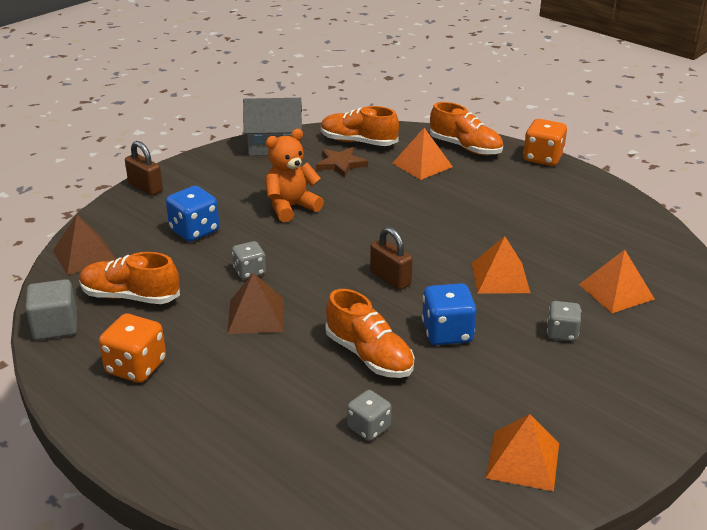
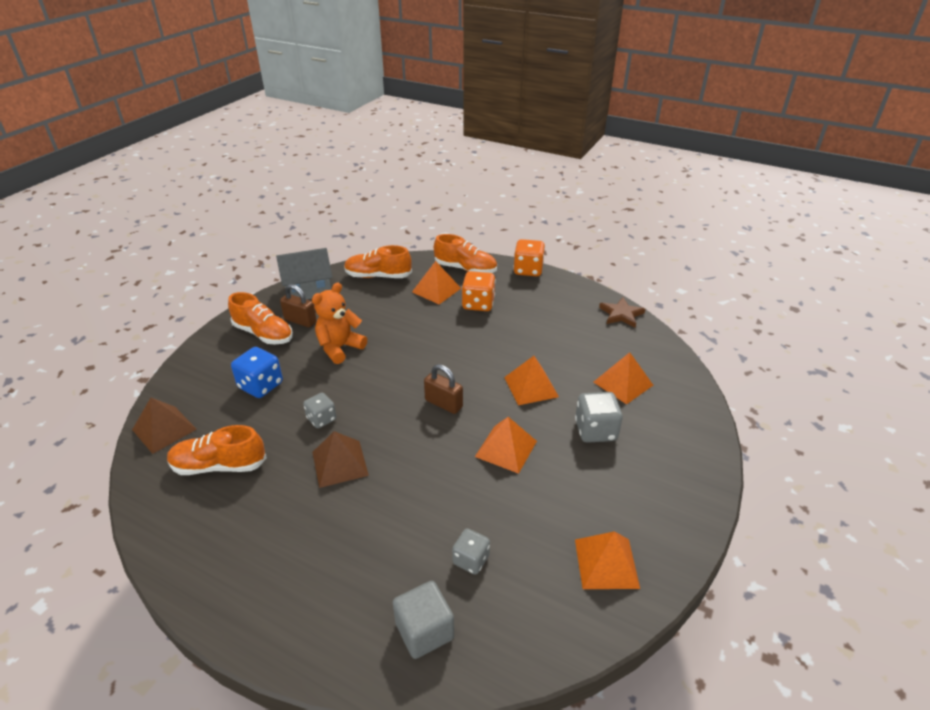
camera: 15 degrees left, 5 degrees up
(55, 326) = (154, 512): grey cube -> grey cube (424, 631)
(136, 367) = (244, 541): orange dice -> orange dice (478, 304)
(145, 187) = (204, 348): brown padlock -> brown padlock (300, 321)
(340, 164) = (369, 299): brown star -> brown star (621, 314)
(369, 355) = (449, 485): orange shoe -> orange shoe (263, 334)
(447, 333) = (506, 448): blue dice -> orange pyramid
(562, 333) = (595, 430): grey dice -> grey dice, size x1.54

